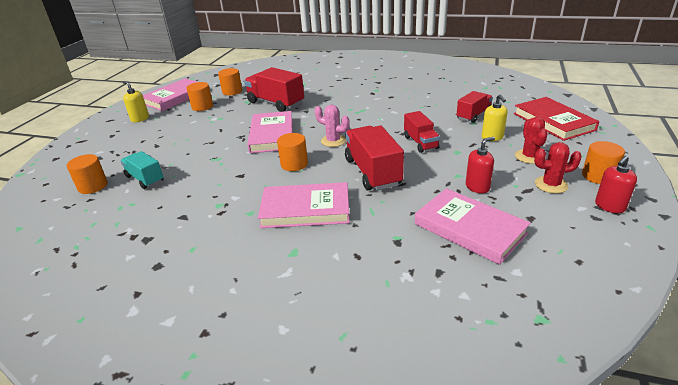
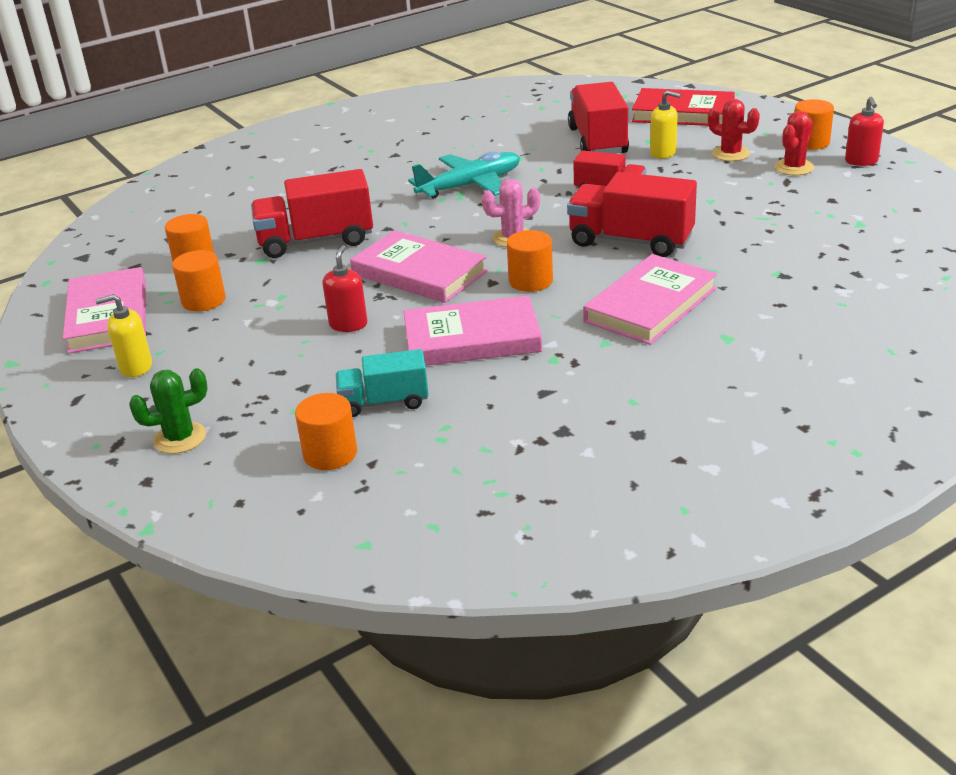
camera: 50 degrees left, 0 degrees up
(90, 150) = (180, 438): none -> green cactus
(373, 109) = (470, 186): none -> turquoise plane
(469, 229) = (811, 233): pink book -> pink book (472, 339)
(473, 115) = (598, 141): red truck -> red truck, size x1.62
(477, 187) = (746, 200): red soap dispenser -> red soap dispenser (348, 324)

